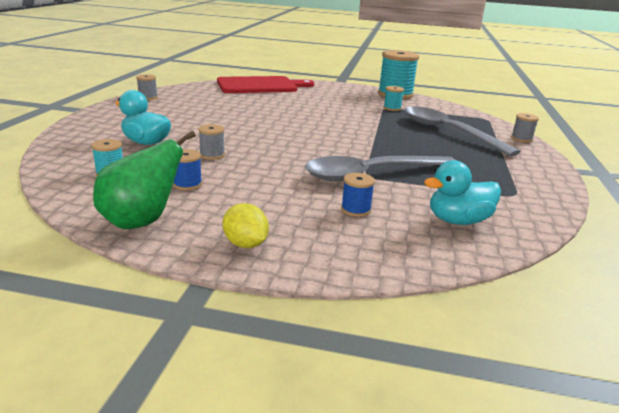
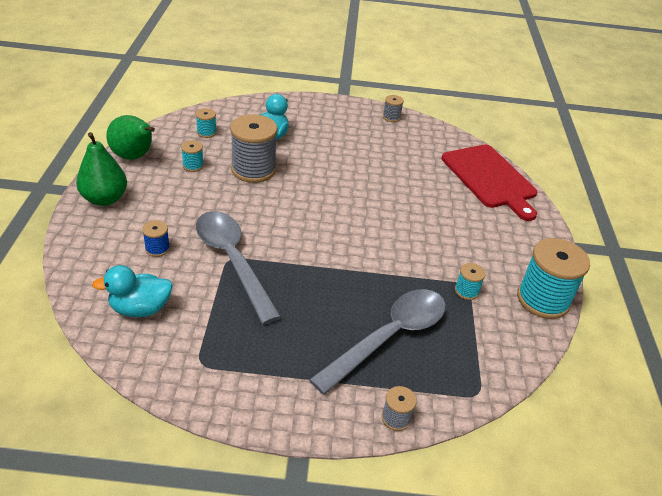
camera: 80 degrees right, 15 degrees up
(187, 184) = (193, 166): blue spool -> turquoise spool
(212, 155) = (253, 170): grey spool -> grey spool, size x2.15
(245, 244) = (105, 199): yellow lemon -> green pear
(458, 221) = (140, 308): turquoise duck -> turquoise duck turned 75 degrees counterclockwise

